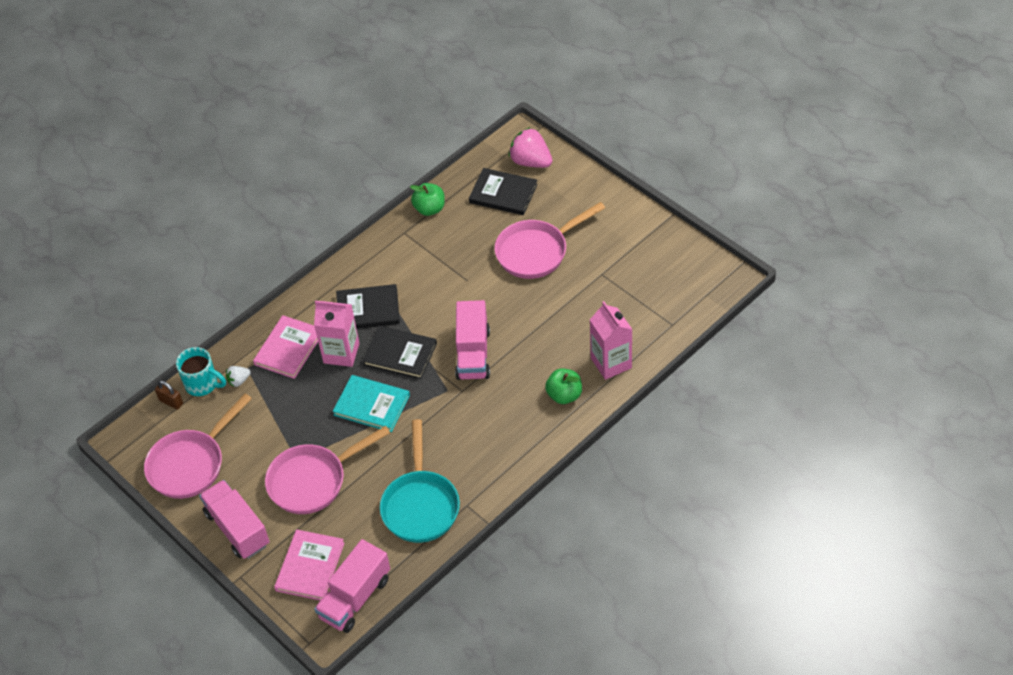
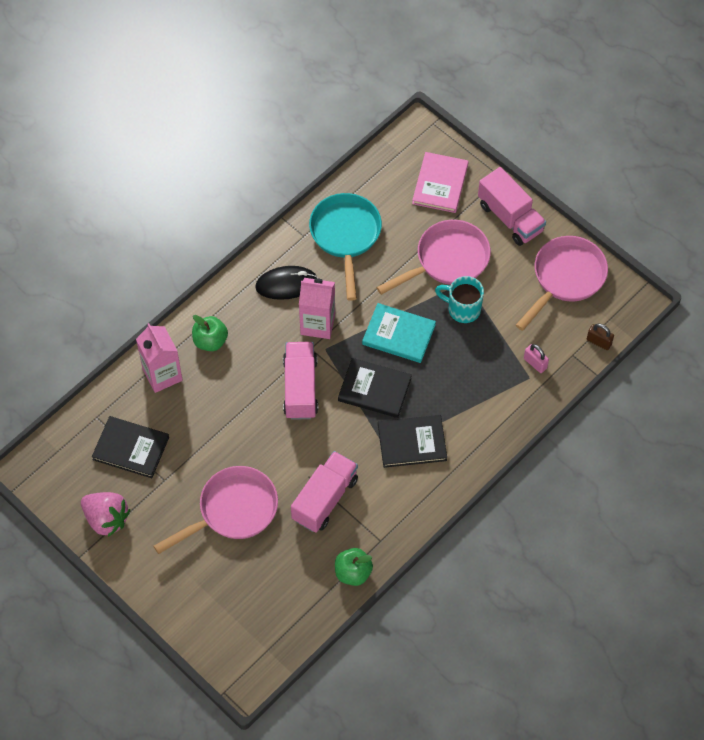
camera: 175 degrees right, 10 degrees up
(202, 384) = (571, 360): turquoise mug -> turquoise mug (462, 309)
(239, 381) = (535, 363): white strawberry -> pink padlock
(289, 349) = (489, 398): pink book -> none
(341, 353) = (435, 392): pink carton -> pink carton (317, 324)
(355, 598) = (398, 158): pink truck -> pink truck (325, 499)
(486, 453) = (286, 284): none -> black mouse
(503, 193) = (269, 592): black book -> black book (131, 448)
(531, 162) = (236, 638): pink strawberry -> pink strawberry (106, 519)

